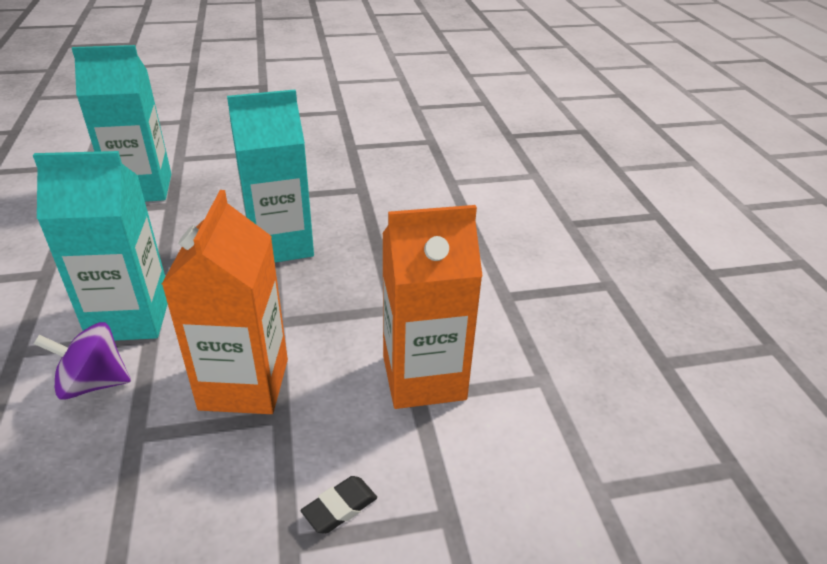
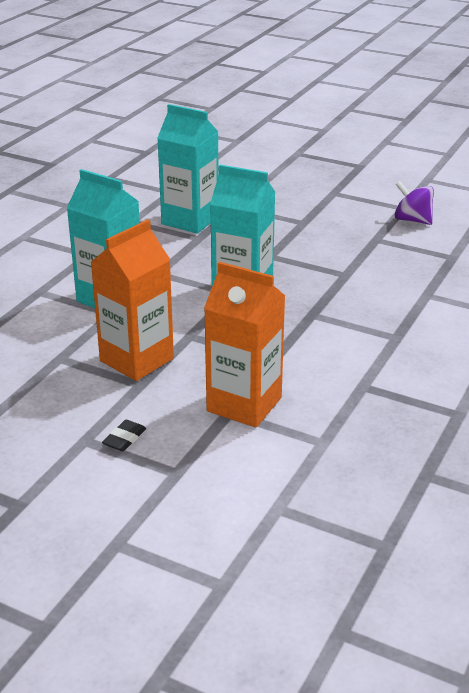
camera: 40 degrees right, 5 degrees down
(93, 383) = (61, 324): purple spinning top -> purple spinning top (412, 220)
(340, 507) = (124, 439): black eraser -> black eraser turned 60 degrees counterclockwise

